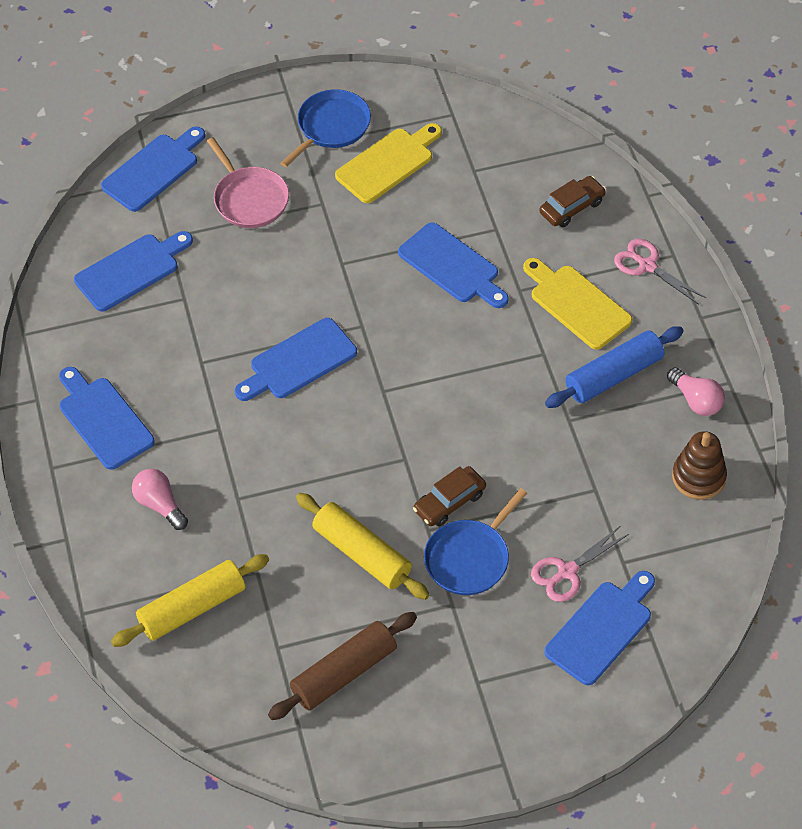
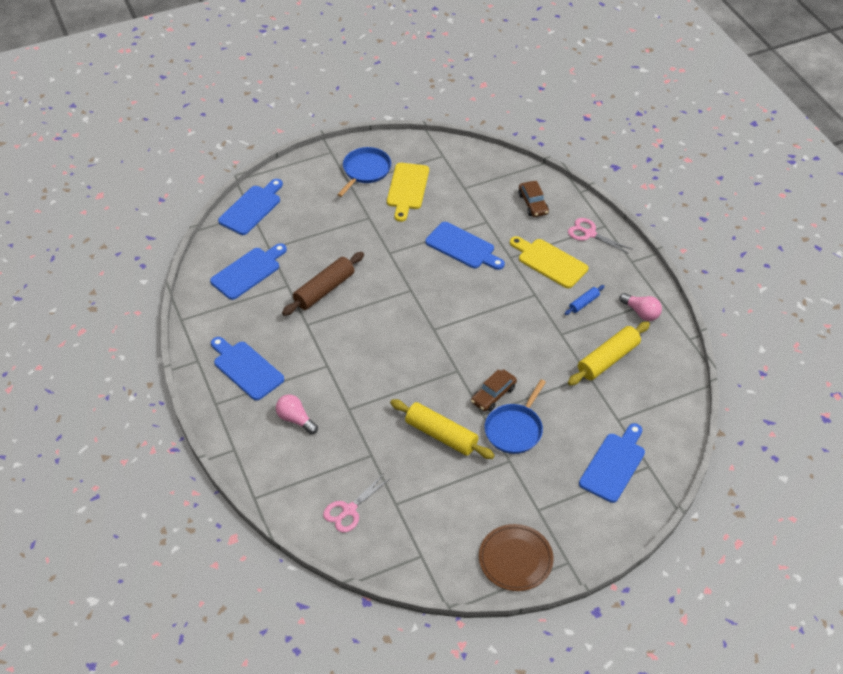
camera: 10 degrees left, 5 degrees down
(192, 608) = (331, 485): yellow rolling pin -> yellow rolling pin (608, 359)
(249, 199) = (320, 219): pink pan -> none
(298, 361) = (373, 317): blue cutting board -> none
(344, 673) = (445, 515): brown rolling pin -> brown rolling pin (324, 290)
(388, 163) = (407, 189): yellow cutting board -> yellow cutting board turned 150 degrees clockwise
(430, 750) = (515, 559): none -> brown plate
(567, 572) = (582, 430): pink scissors -> pink scissors (349, 510)
(572, 207) = (533, 204): brown car -> brown car turned 120 degrees clockwise
(613, 375) = (584, 303): blue rolling pin -> blue rolling pin, size x0.50
(698, 477) = (654, 360): brown stacking toy -> none

